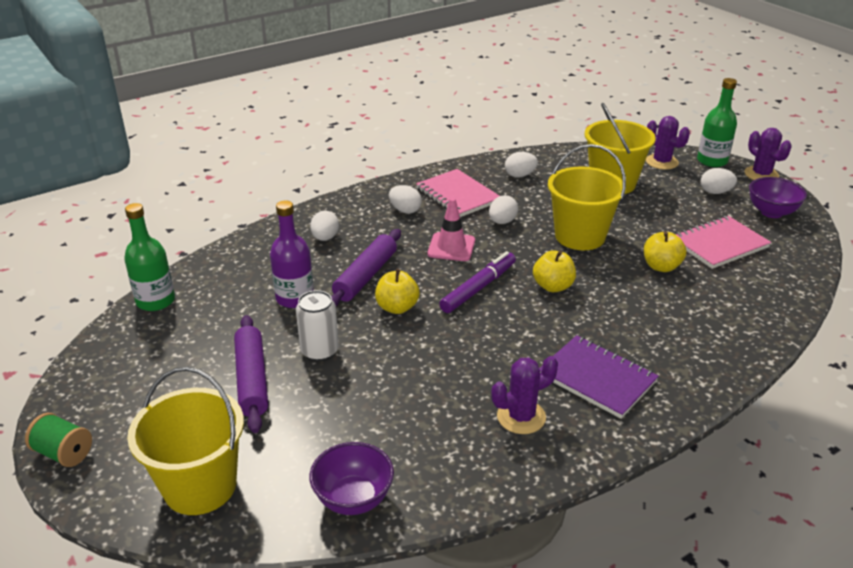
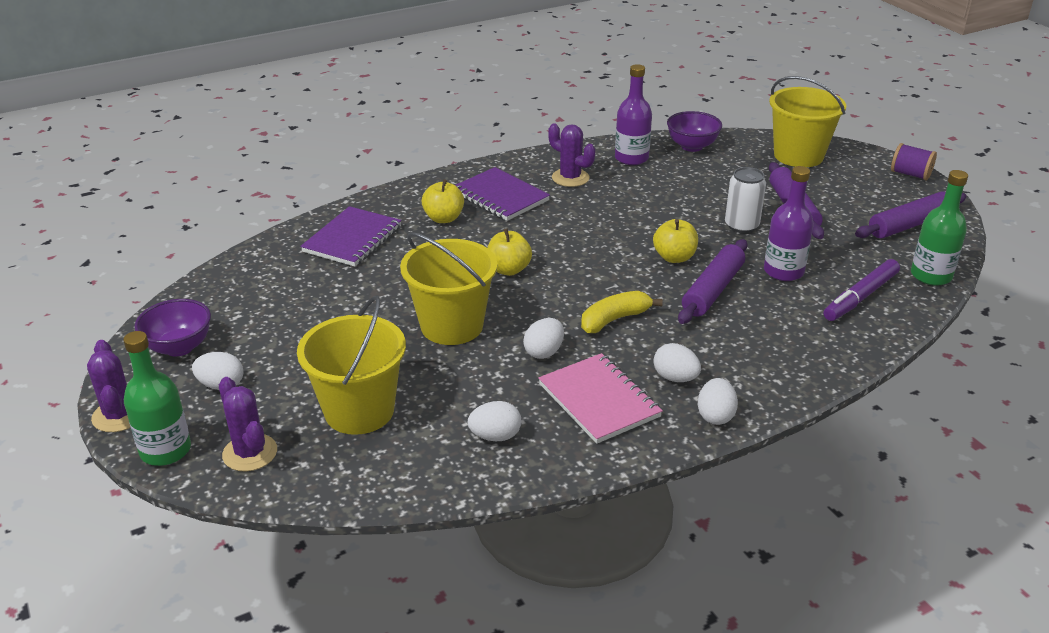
camera: 175 degrees left, 0 degrees up
(64, 453) = (910, 174): green spool -> purple spool
(130, 363) = (909, 225): none -> purple rolling pin
(325, 238) = (774, 340): white egg -> white egg (715, 416)
(443, 464) = (631, 158): none -> purple bottle
(451, 247) = (614, 320): pink traffic cone -> yellow banana
(478, 288) = (588, 272): purple marker -> purple marker (860, 297)
(521, 417) = (570, 178): purple cactus -> purple cactus turned 60 degrees clockwise
(661, 266) = (379, 284): yellow apple -> yellow apple (443, 218)
(719, 244) = (290, 306): pink notebook -> none
(721, 311) = (352, 239): none -> purple notebook

